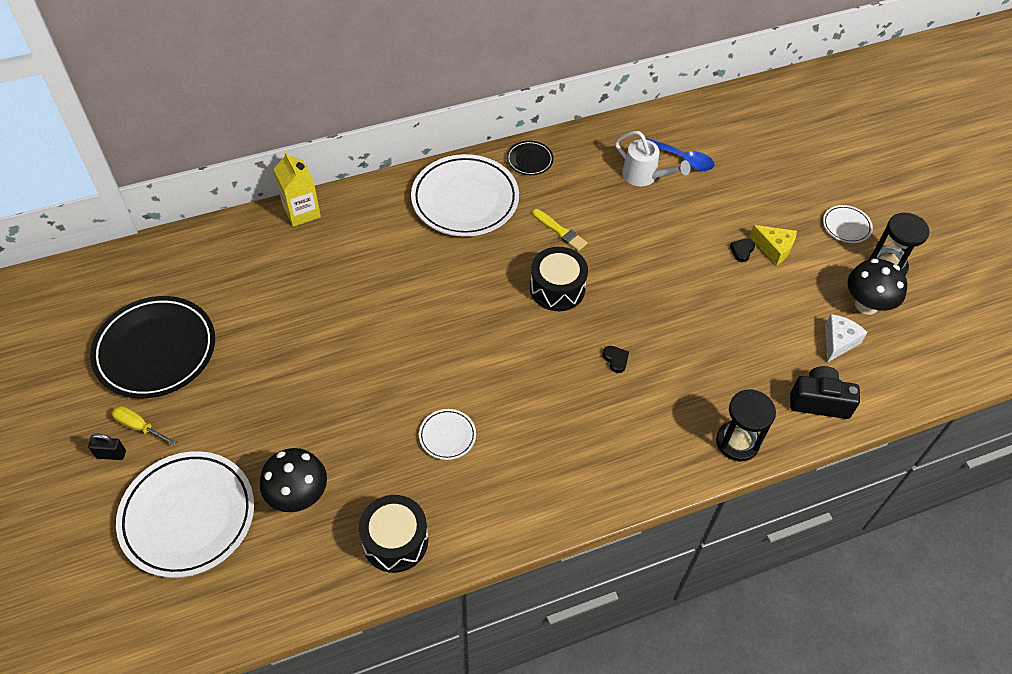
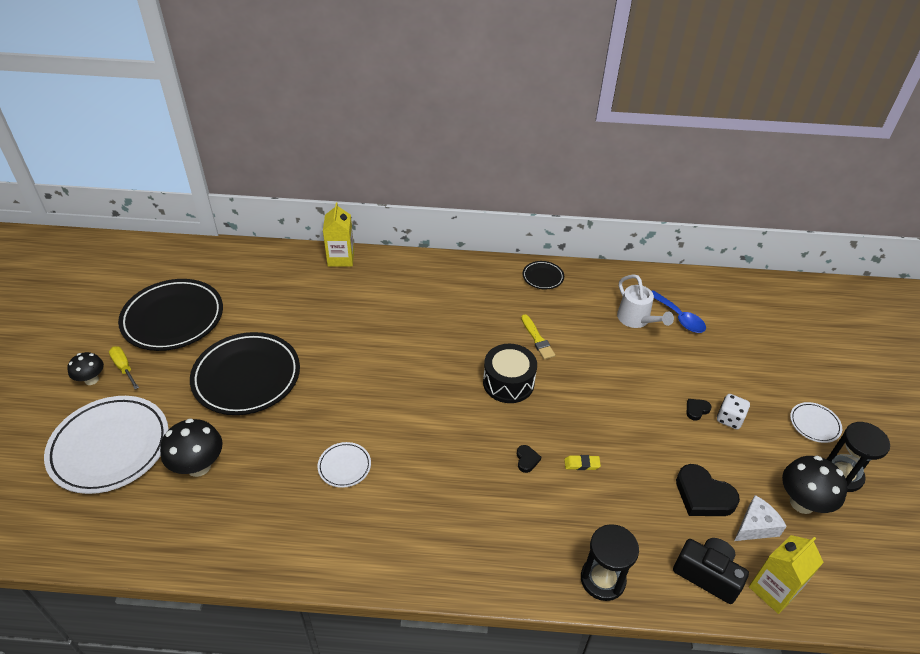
camera: 25 degrees right, 10 degrees down
(111, 454) = (91, 380): black padlock -> black mushroom
(285, 384) = (247, 377): none -> black plate
(395, 541) = (248, 535): black drum -> none
(465, 200) = (472, 289): white plate -> none
(667, 344) = (581, 464): none -> yellow eraser
(774, 248) = (729, 419): yellow cheese -> white dice
(784, 331) = (703, 495): none -> black heart
(876, 392) = (773, 590): none -> yellow carton

